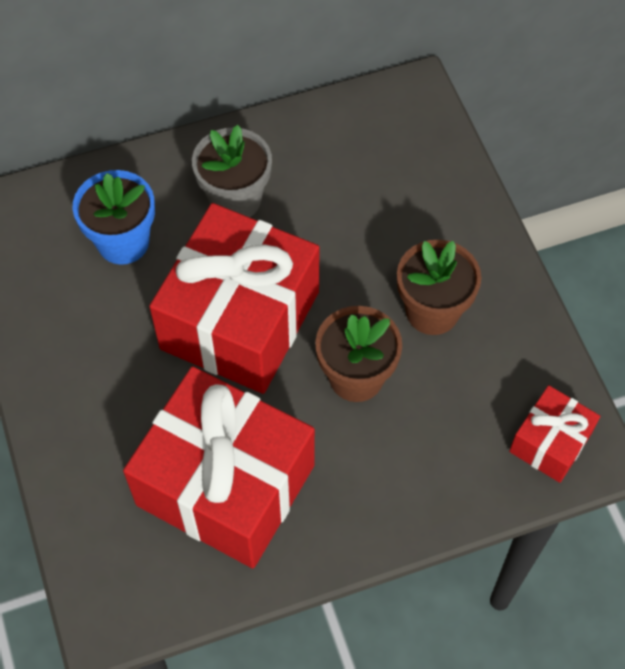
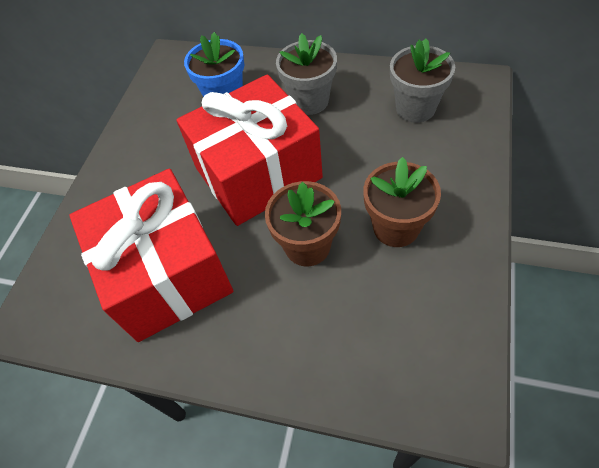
camera: 40 degrees right, 5 degrees down
(365, 157) = (415, 108): none -> grey flower pot
(550, 442) = (429, 378): red gift -> none

